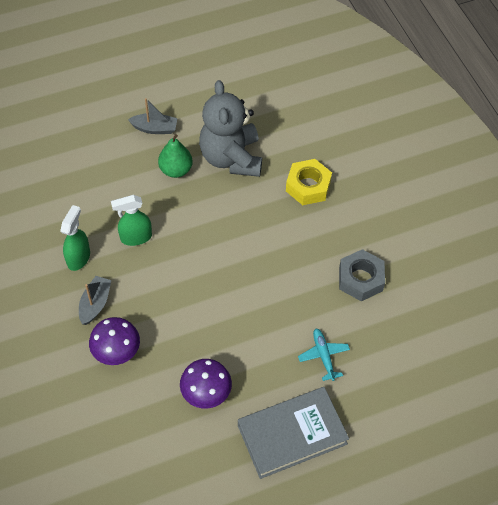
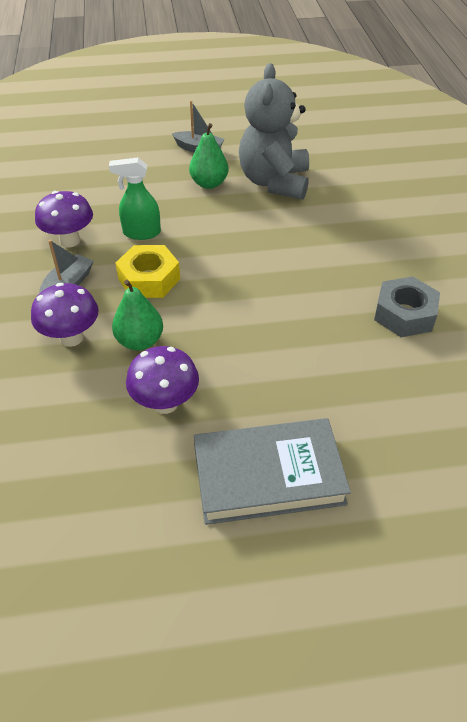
camera: 15 degrees right, 10 degrees down
(79, 257) = (69, 241): green spray bottle -> purple mushroom
(170, 345) = (140, 341): none -> green pear
(308, 186) = (357, 217): yellow nut -> yellow nut (149, 279)
(323, 356) = (336, 389): turquoise plane -> none

